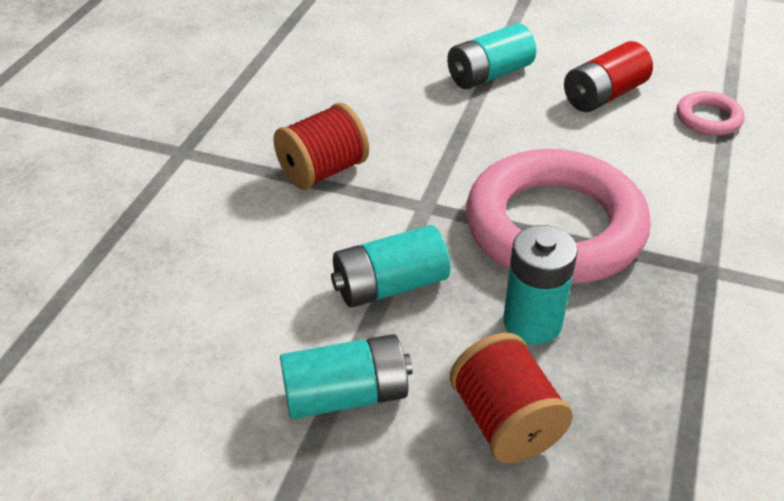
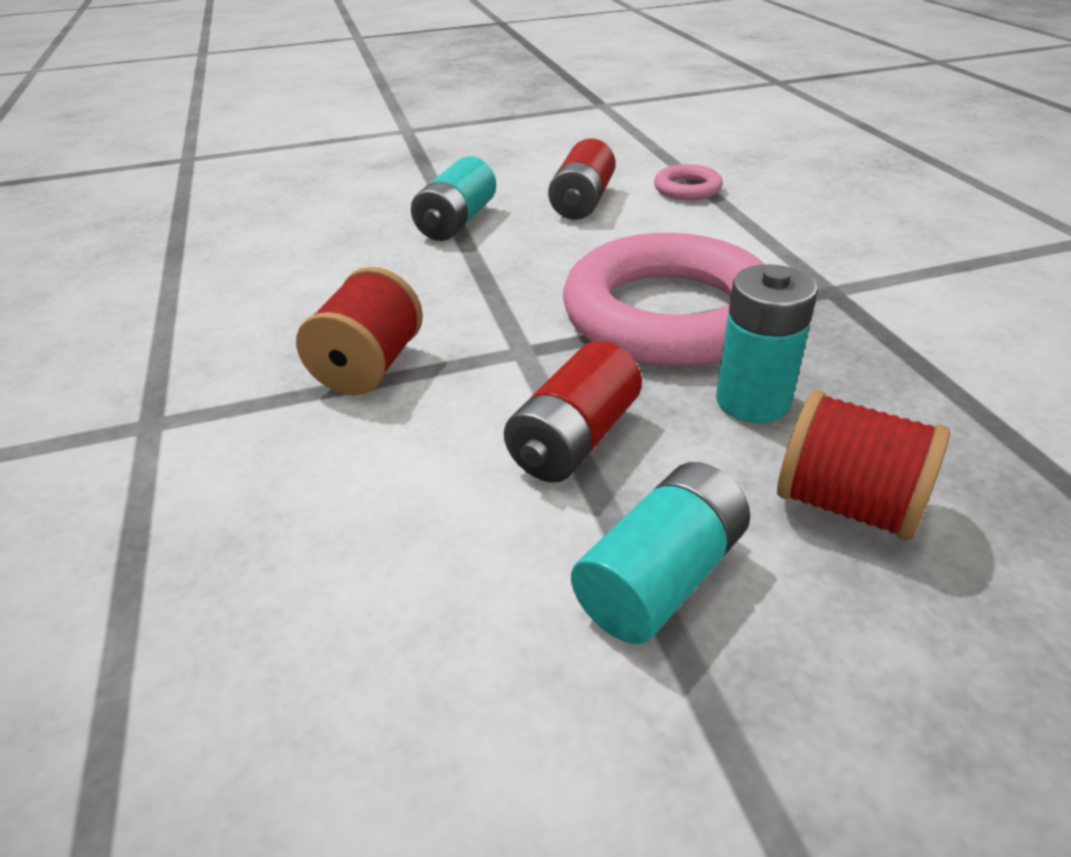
camera: 35 degrees left, 5 degrees down
(390, 285) = (574, 439): turquoise battery -> red battery

